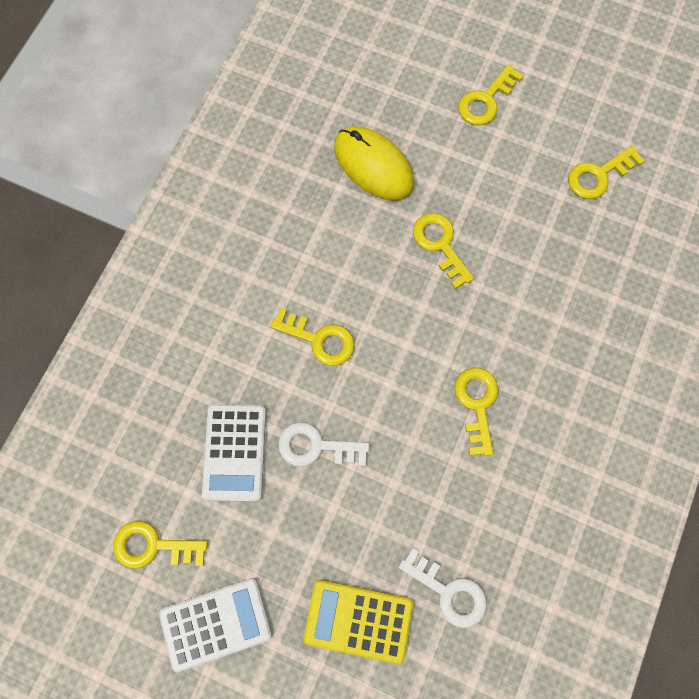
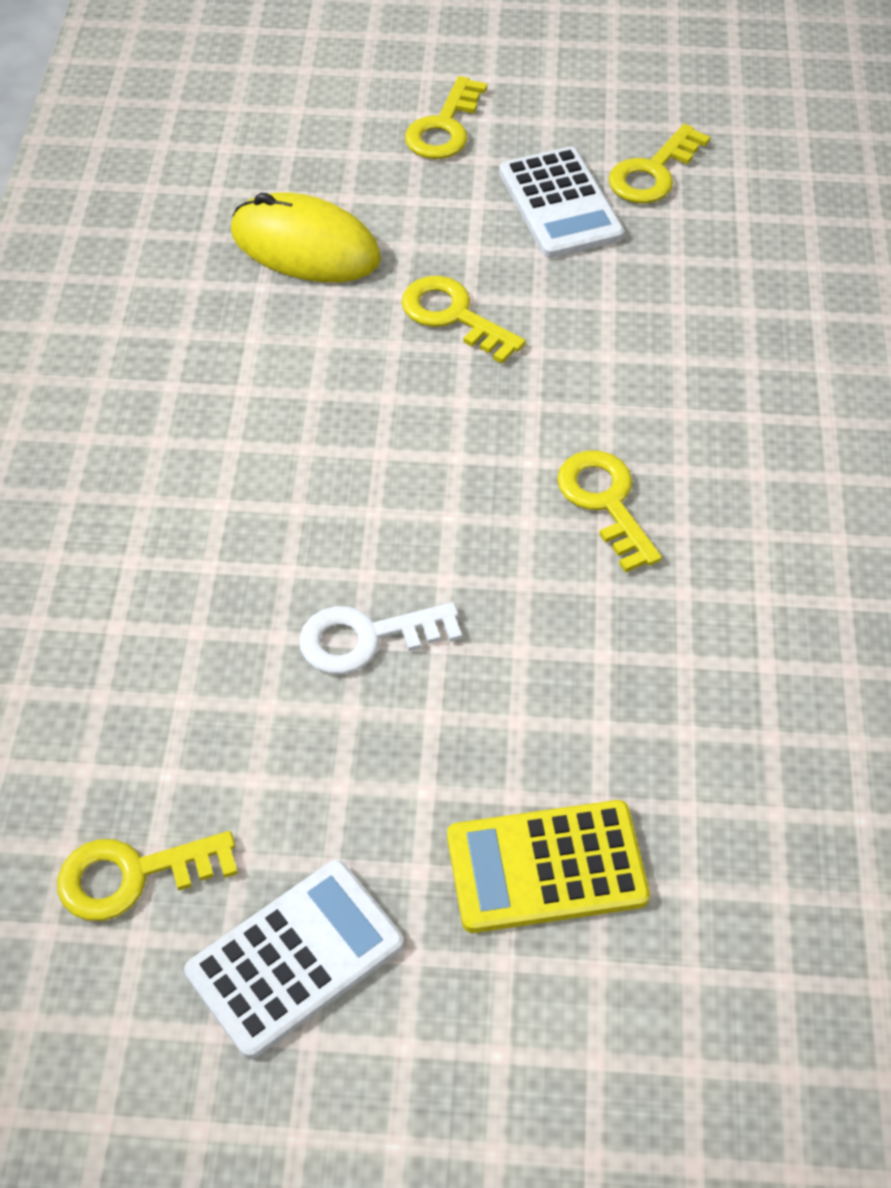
camera: 20 degrees left, 20 degrees down
(235, 452) = (229, 689): white calculator -> white calculator (560, 204)
(319, 339) = (311, 490): yellow key -> none
(448, 592) = (679, 774): white key -> none

